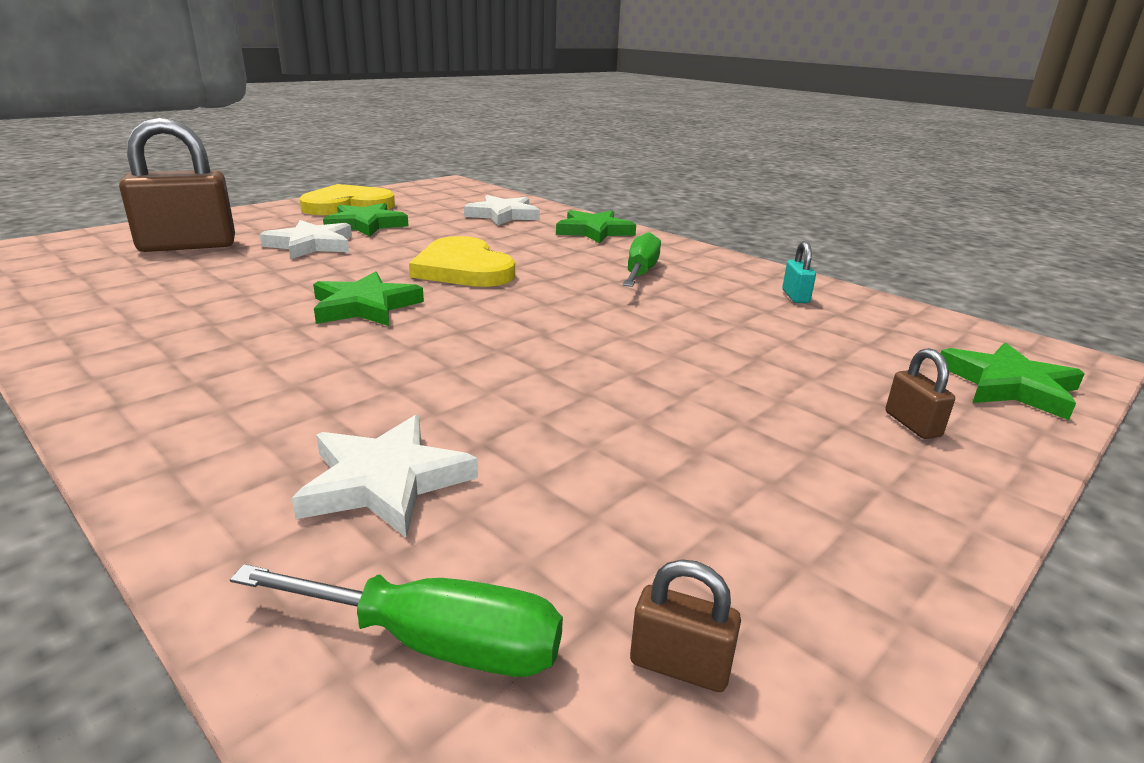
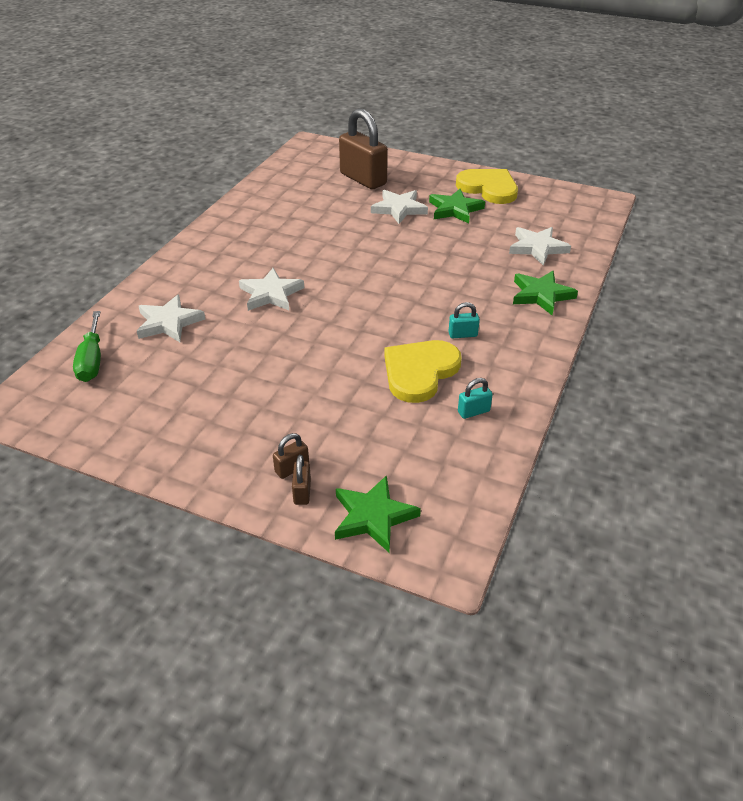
camera: 70 degrees right, 15 degrees up
(365, 306) = (323, 259): green star -> none
(412, 359) = (271, 294): none -> white star
(463, 269) = (405, 268): yellow heart -> yellow heart (419, 372)
(640, 272) = (463, 334): green screwdriver -> turquoise padlock
(679, 665) = (94, 410): brown padlock -> brown padlock (302, 492)

